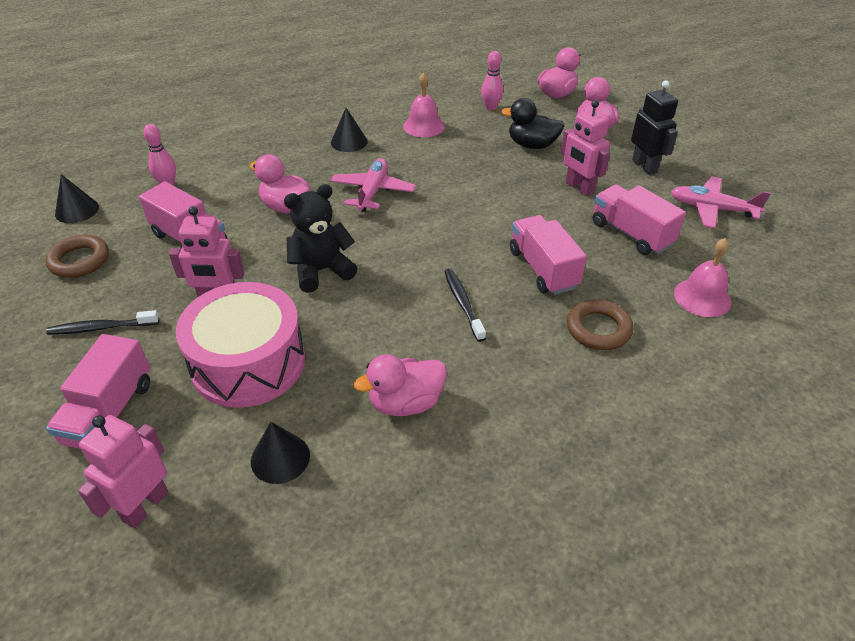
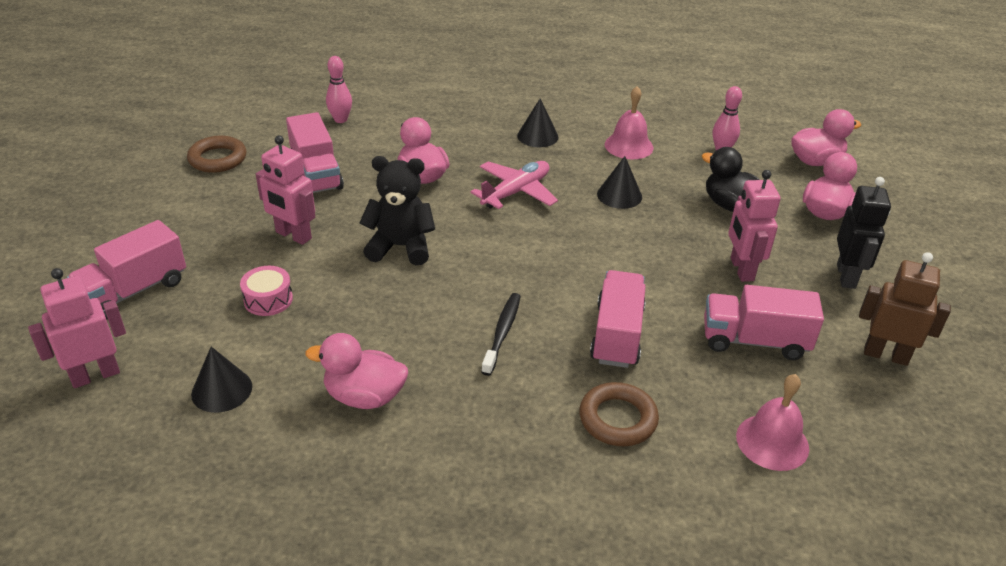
camera: 30 degrees right, 5 degrees down
(77, 210) = (251, 116): black cone -> black cone (619, 195)
(101, 328) = (186, 221): black toothbrush -> none
(248, 363) = (268, 299): pink drum -> pink drum, size x0.42
(631, 234) = (754, 341): pink truck -> pink truck turned 75 degrees counterclockwise
(712, 209) = (885, 355): pink plane -> brown robot

